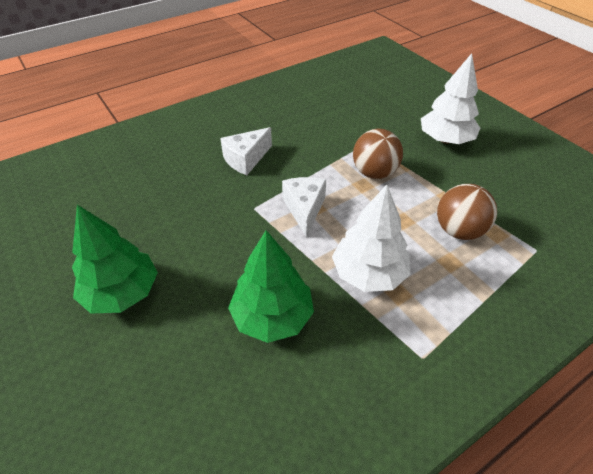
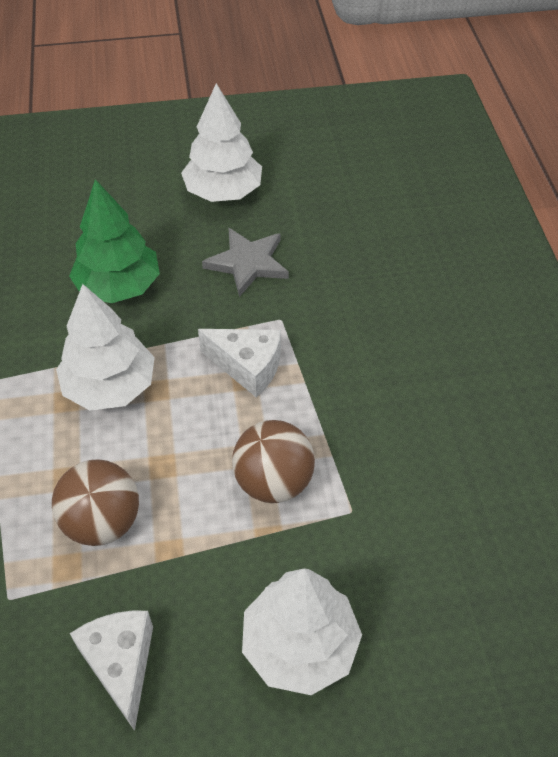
camera: 115 degrees right, 5 degrees up
(122, 293) = (223, 192): green tree -> white tree
(207, 243) = (248, 263): none -> grey star
(246, 159) = (384, 340): white cheese -> white cheese (121, 664)

